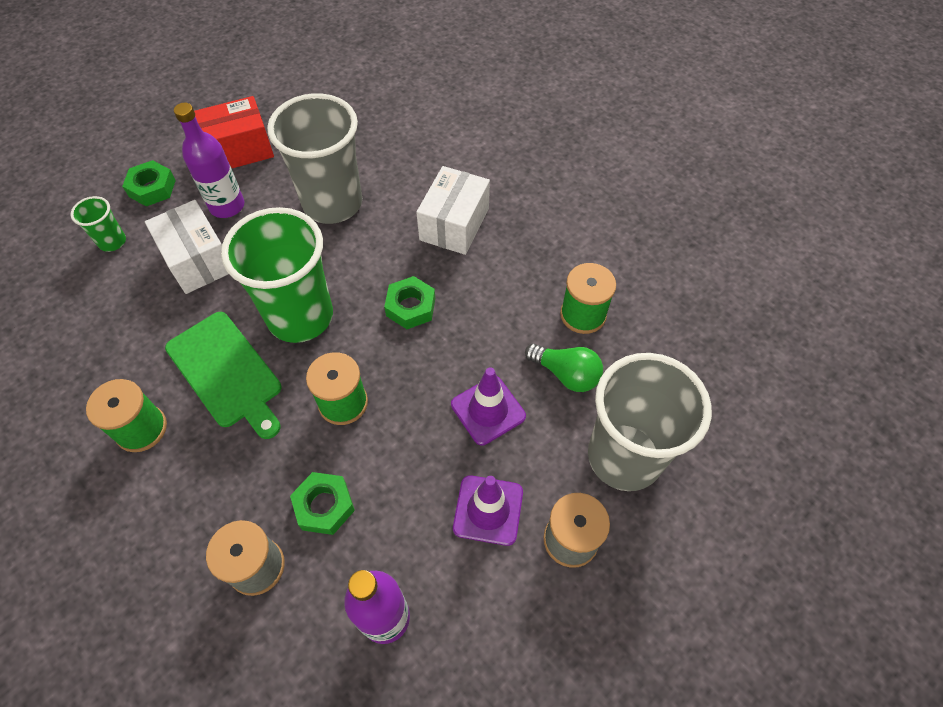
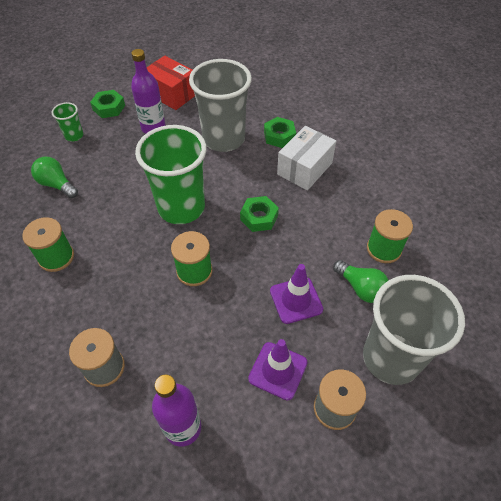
camera: 15 degrees right, 5 degrees down
(109, 321) = (57, 184): none -> green light bulb
(198, 260) = (124, 158): white box -> none
(226, 372) = (122, 233): green cutting board -> none
(240, 149) = (172, 94): red box -> red box turned 45 degrees clockwise
(324, 506) = (162, 338): green nut -> green nut (279, 136)

